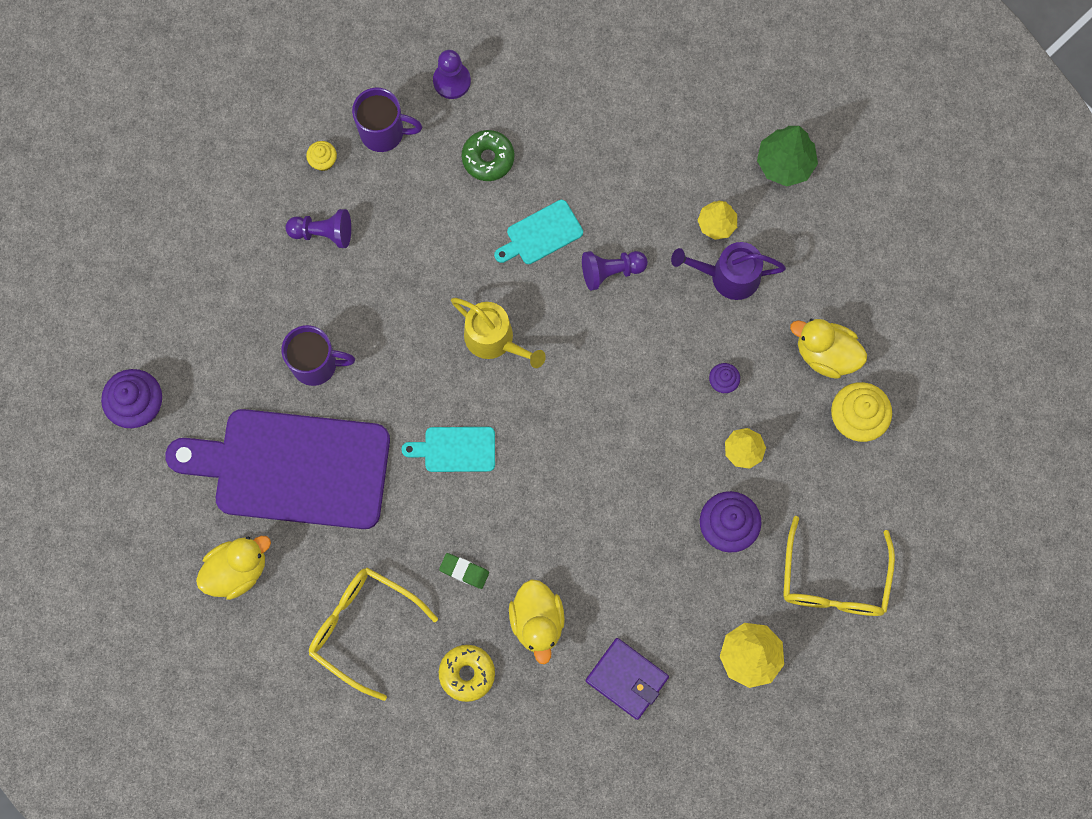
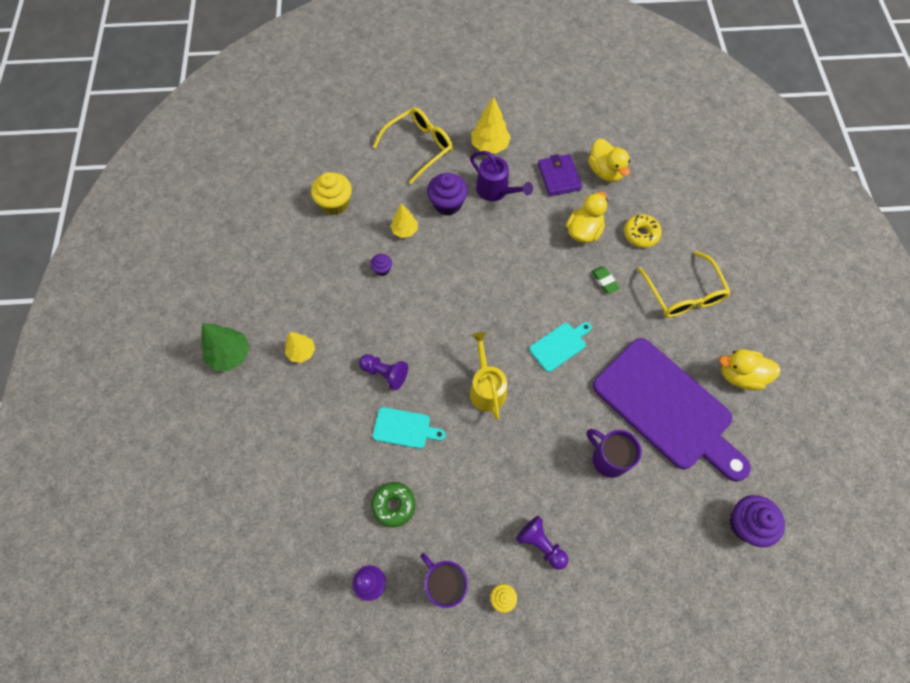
camera: 140 degrees left, 10 degrees down
(455, 449) = (560, 345): turquoise cutting board -> turquoise cutting board turned 75 degrees counterclockwise
(728, 276) = (324, 319): purple watering can -> purple watering can (496, 190)
(825, 354) = (317, 242): yellow duck -> yellow duck (605, 171)

